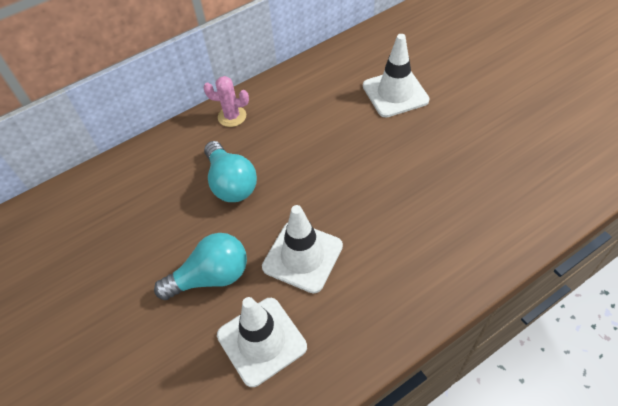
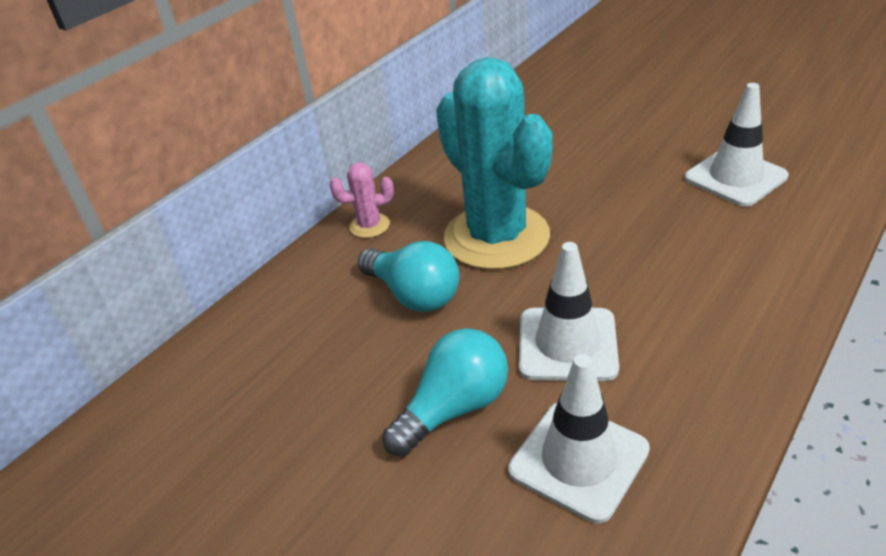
camera: 20 degrees left, 15 degrees down
(306, 154) = (496, 237): none -> turquoise cactus
(395, 93) = (565, 151): white traffic cone -> white traffic cone (735, 177)

